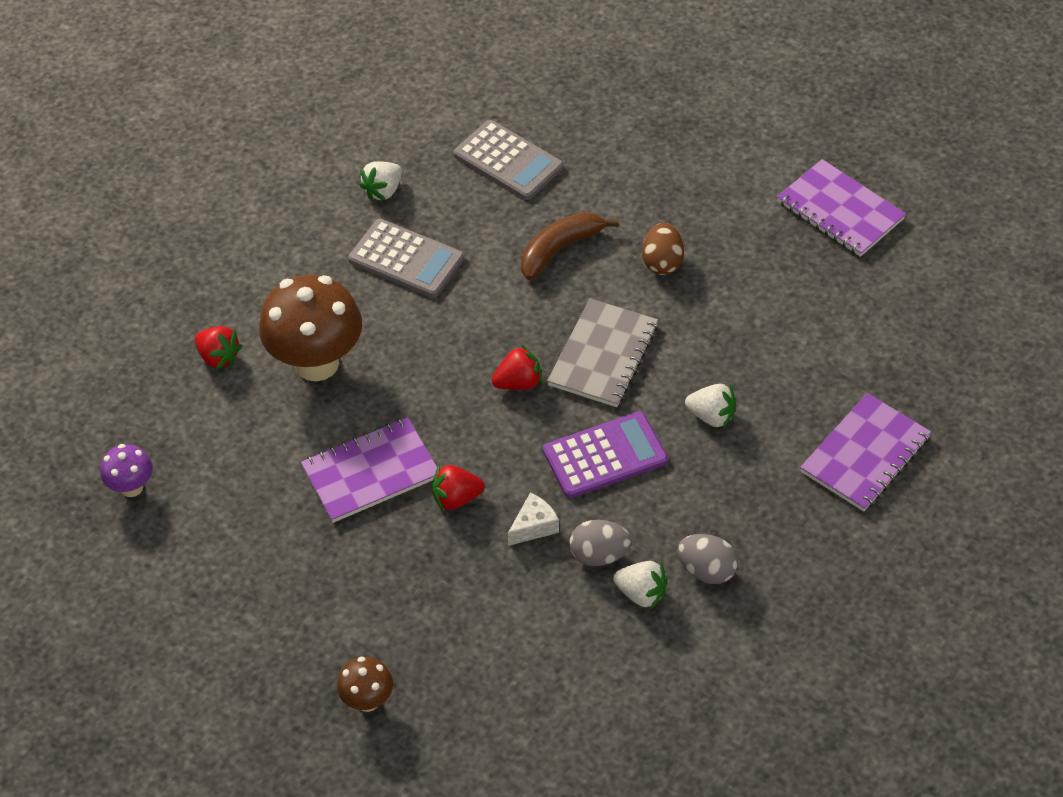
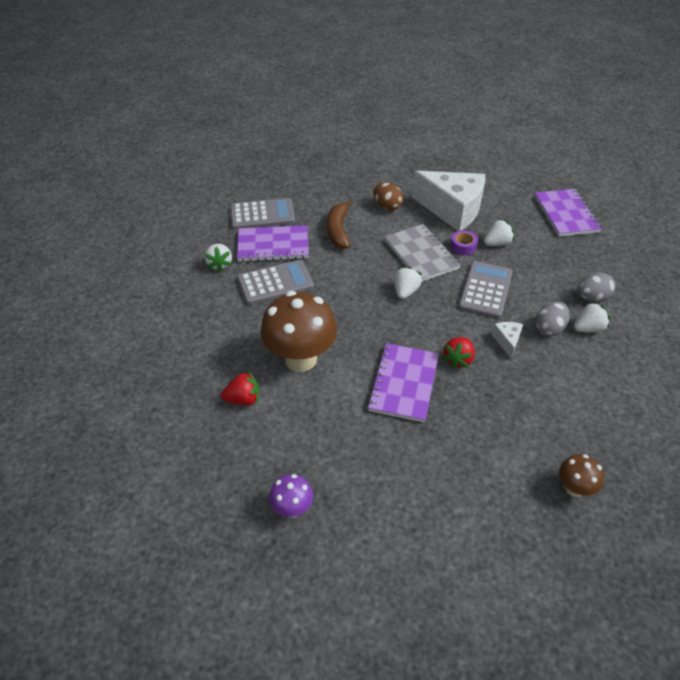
camera: 50 degrees left, 5 degrees down
(518, 383) = (405, 291): red strawberry -> white strawberry
(605, 456) = (485, 290): purple calculator -> grey calculator
(666, 386) = (463, 246): none -> purple tape
(731, 331) = (452, 210): none -> white cheese
(840, 210) = (420, 147): purple notebook -> purple notebook (273, 245)

